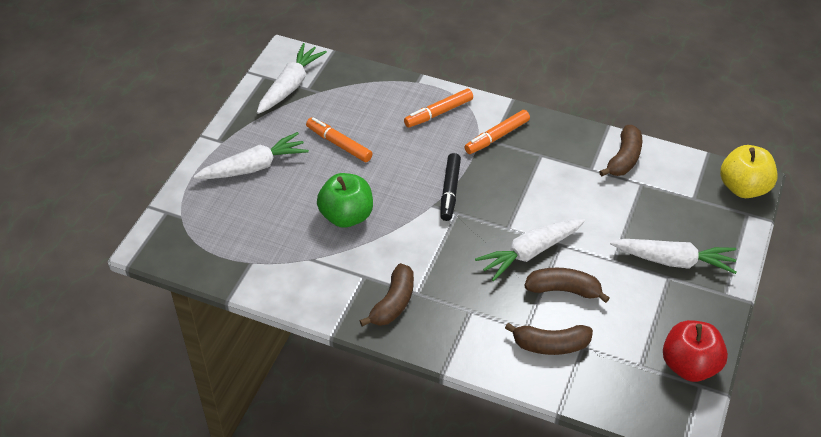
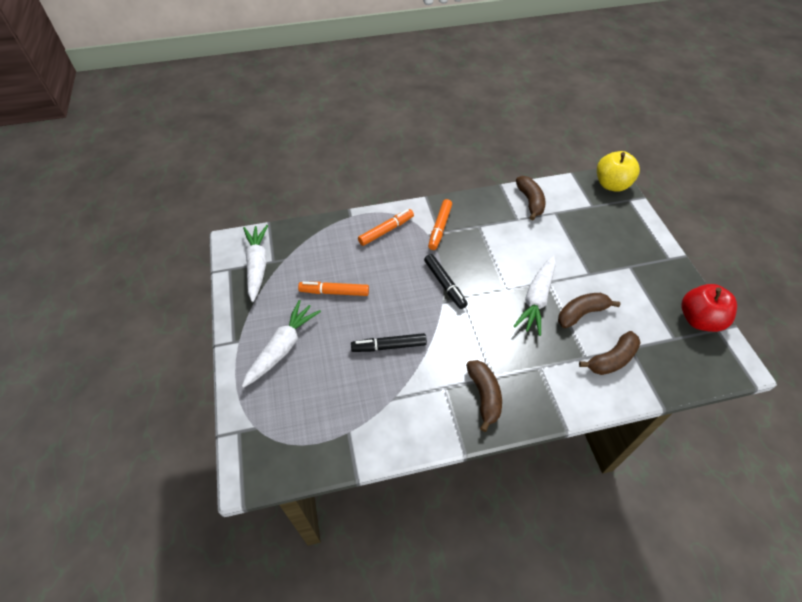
camera: 35 degrees left, 5 degrees up
(346, 216) = (389, 346): green apple -> black marker
(439, 113) = (386, 231): orange marker -> orange marker turned 150 degrees counterclockwise
(673, 261) = (622, 253): white carrot -> none

